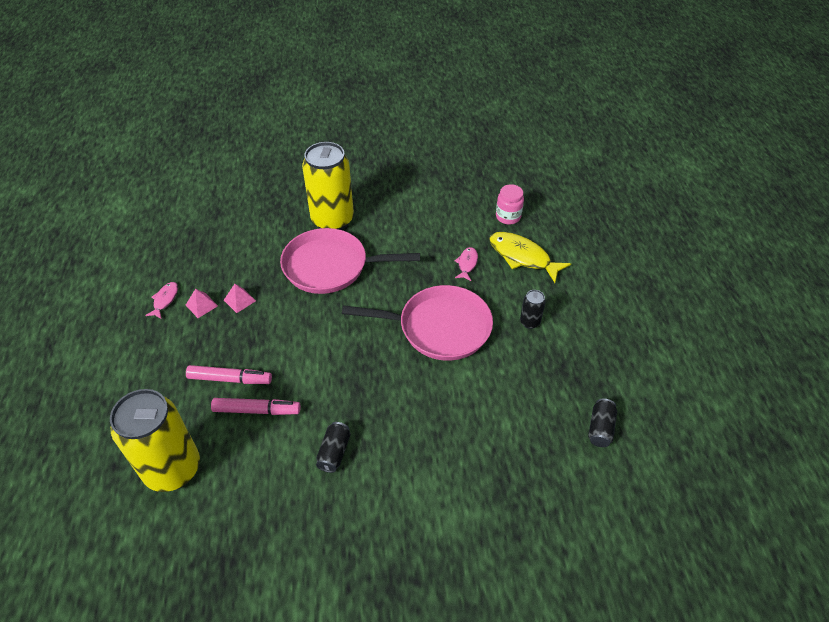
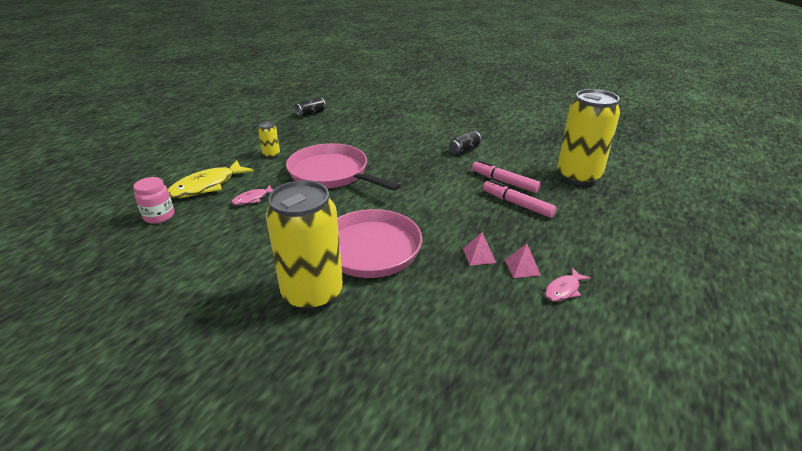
camera: 145 degrees left, 15 degrees down
(522, 257) = (207, 186): yellow fish -> yellow fish turned 60 degrees clockwise
(530, 322) = (271, 155): black can -> yellow can

